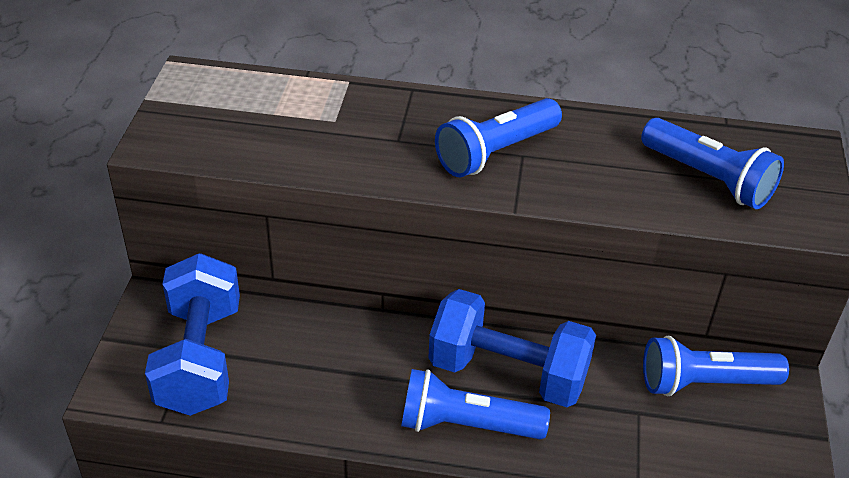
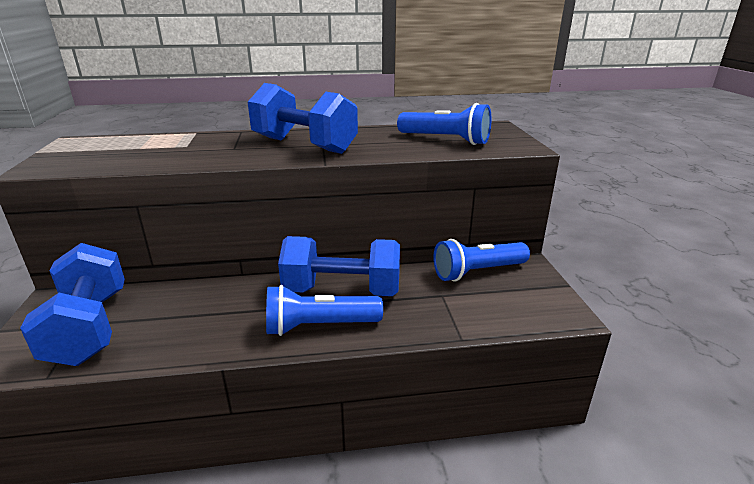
camera: 15 degrees left, 15 degrees down
(496, 152) = (304, 145): blue flashlight -> blue dumbbell

